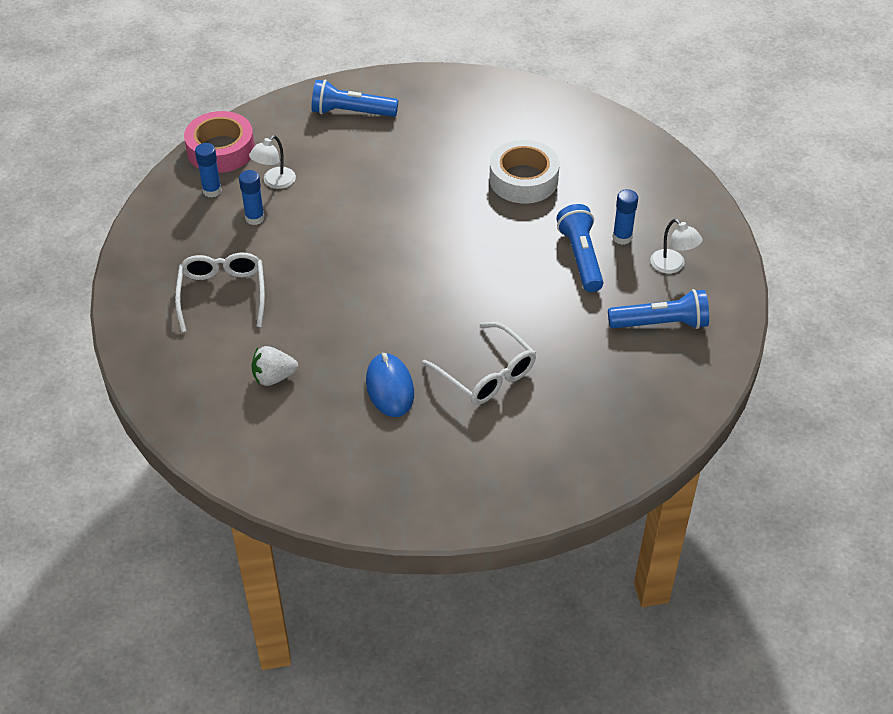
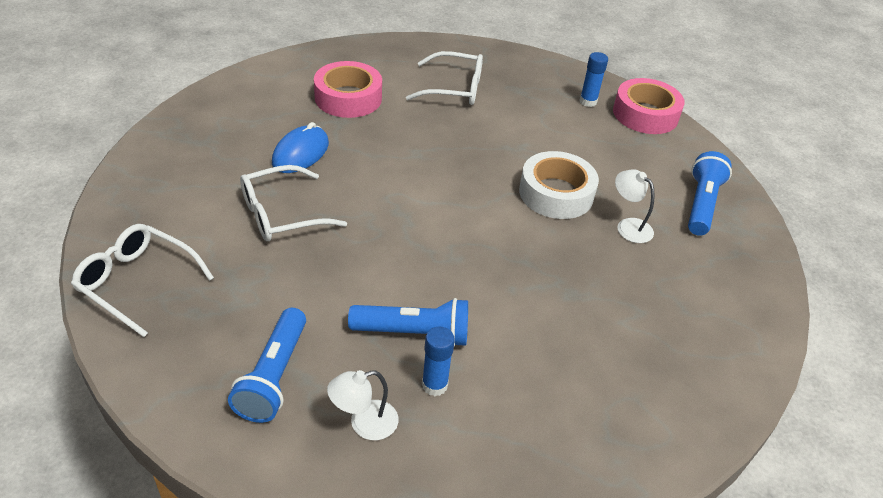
camera: 100 degrees right, 5 degrees down
(255, 218) = (545, 118): blue glue stick -> none
(274, 182) = (593, 137): white lamp -> white lamp (628, 226)
(274, 377) = (348, 98): white strawberry -> pink tape
(389, 388) = (300, 153): blue mouse -> blue mouse turned 60 degrees counterclockwise
(523, 179) = (565, 318): white tape -> white tape (556, 193)
(616, 441) = (138, 283): none -> white glasses

